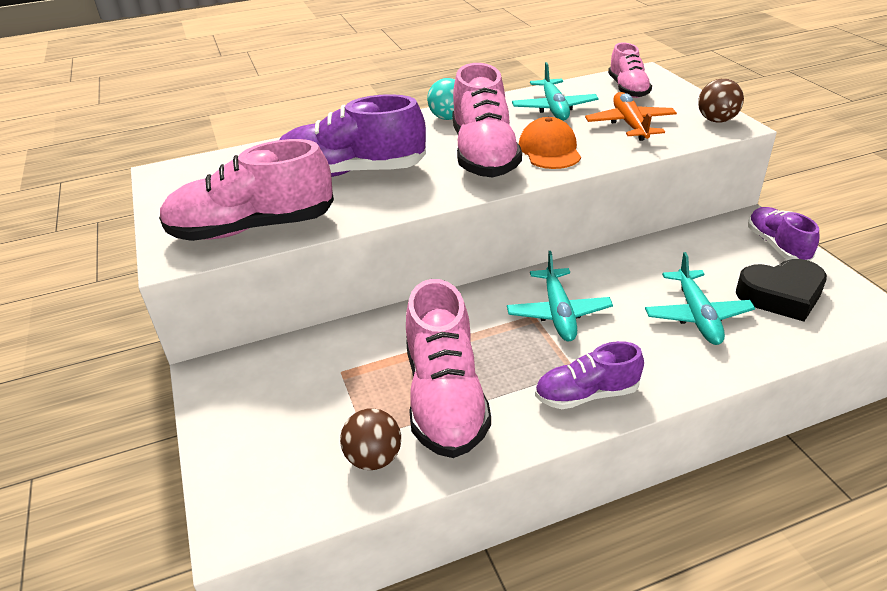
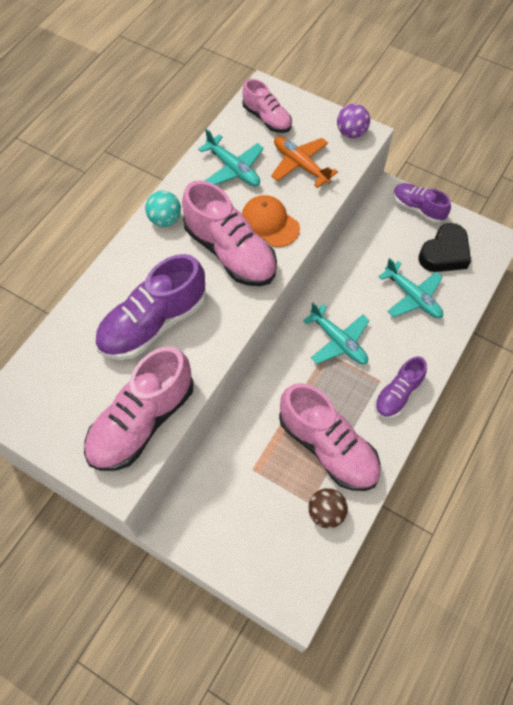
camera: 40 degrees left, 25 degrees up
(716, 120) = (351, 133): brown ball -> purple ball

